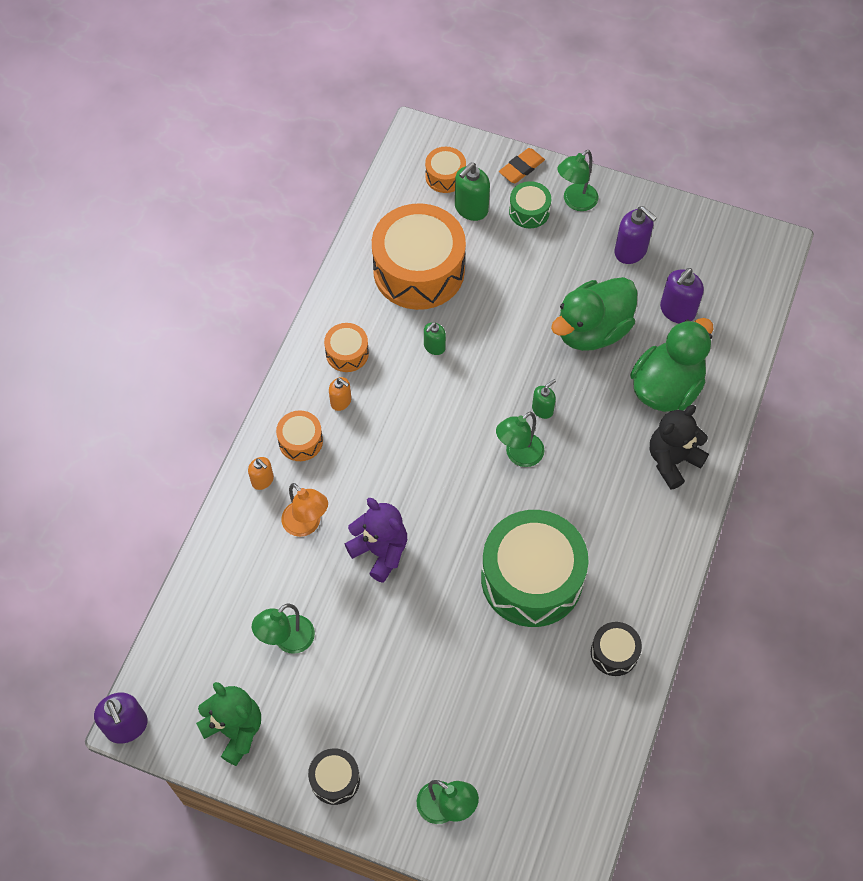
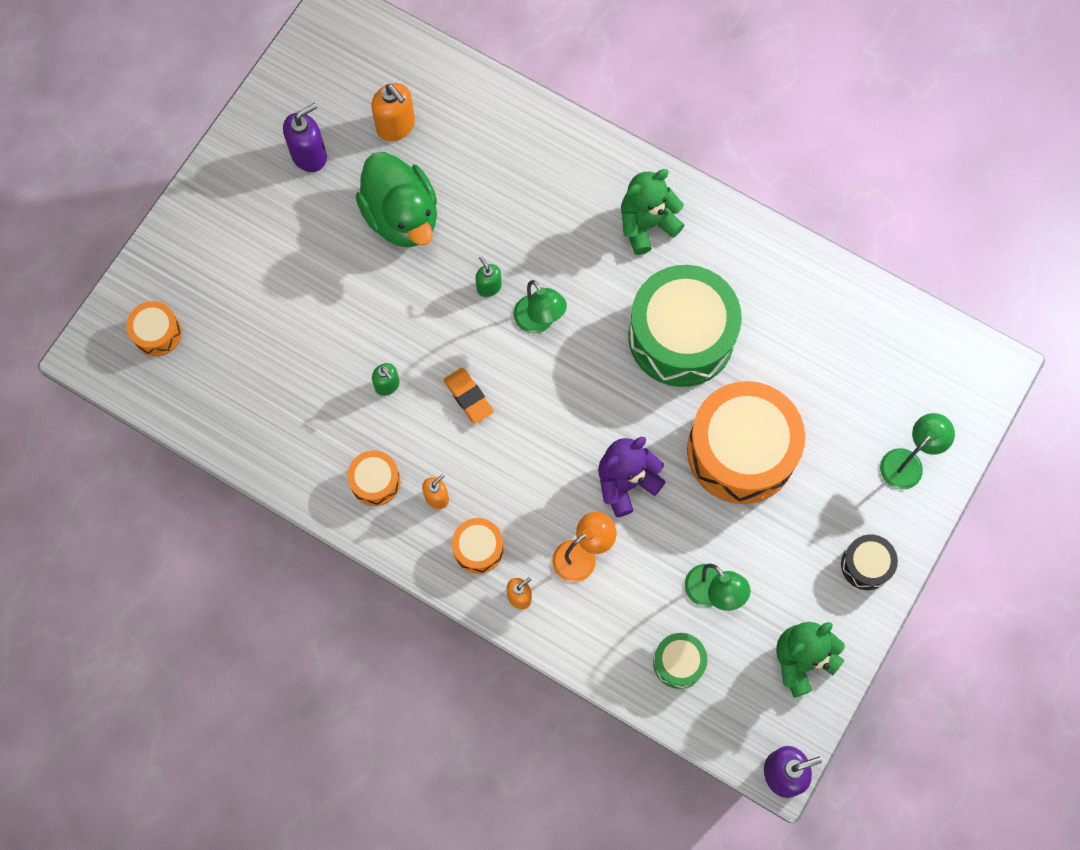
camera: 80 degrees left, 10 degrees up
(419, 270) = (282, 385): orange drum -> orange drum (741, 451)
(471, 208) = (210, 312): green soap dispenser -> none
(521, 168) = (167, 246): orange eraser -> orange eraser (468, 397)
(529, 211) = (230, 250): green drum -> green drum (678, 662)
(575, 202) = (229, 198): green lamp -> none
(614, 653) = (772, 274): black drum -> none
(636, 531) = (646, 224): none -> green teddy bear
(666, 387) = (487, 158): green duck -> none
(672, 460) = (573, 172): black teddy bear -> none
(677, 311) = (396, 126): purple soap dispenser -> orange soap dispenser

